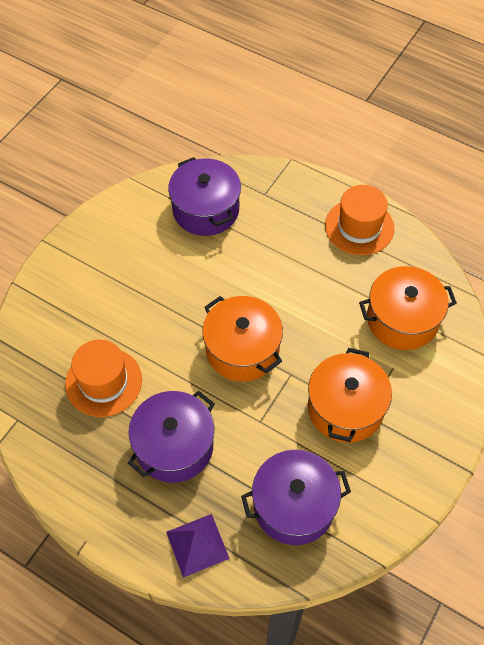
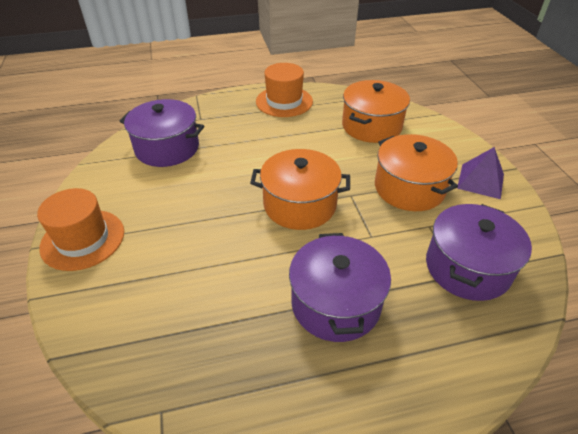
camera: 45 degrees left, 15 degrees down
(103, 382) = (216, 307): orange hat -> orange hat (83, 239)
(197, 545) = (451, 358): purple pyramid -> purple pyramid (480, 181)

